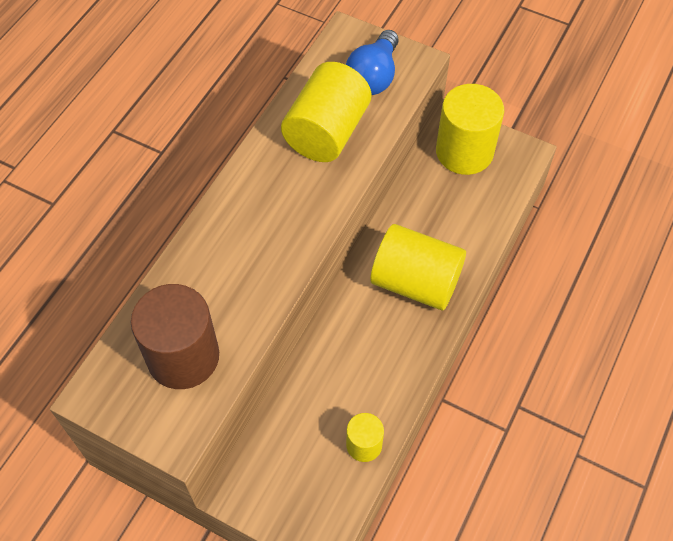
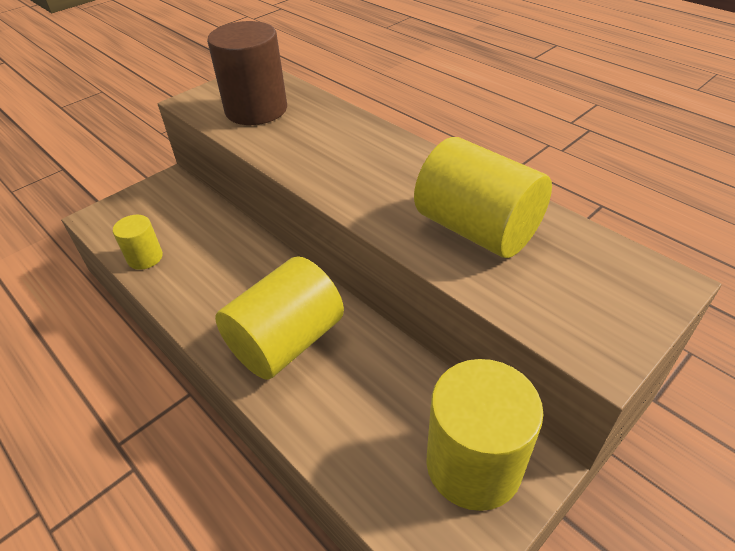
camera: 110 degrees right, 15 degrees down
(373, 76) = (572, 293): blue light bulb -> none

